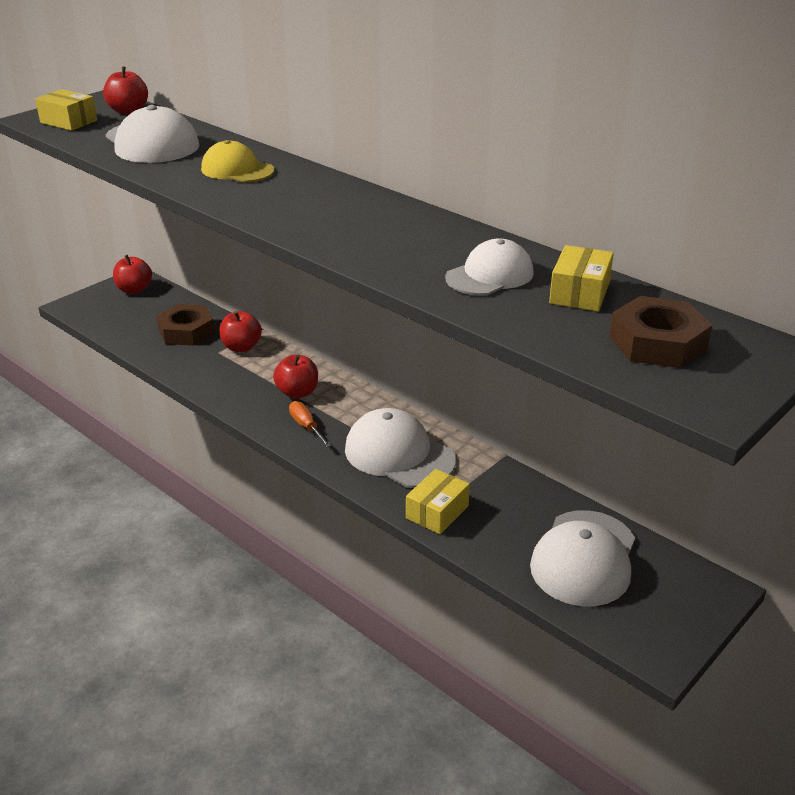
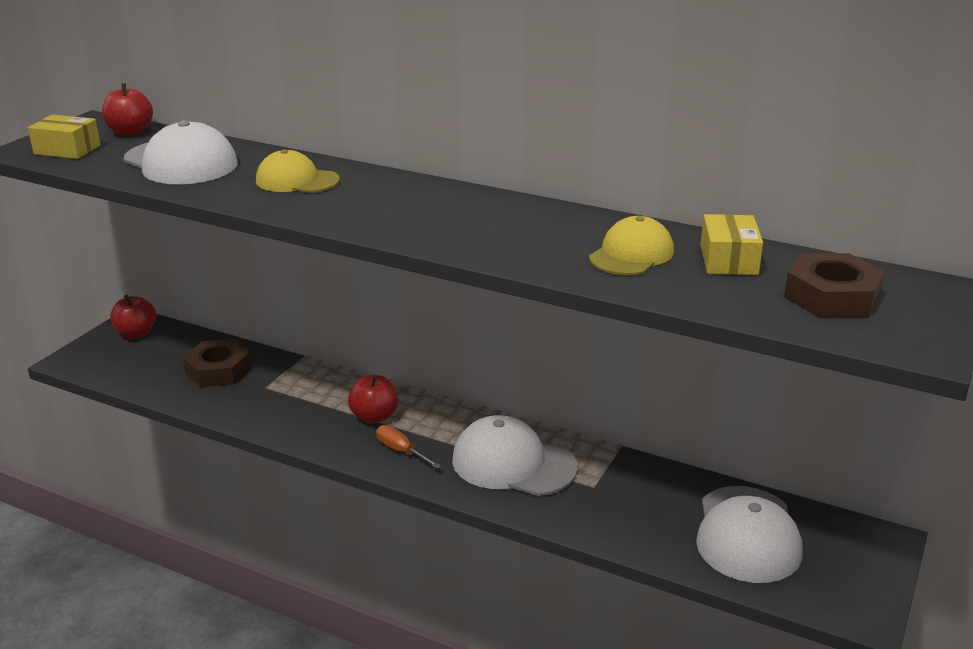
camera: 15 degrees left, 5 degrees down
(241, 347) = (289, 378): red apple -> none
(437, 512) = (580, 515): yellow box -> none
(490, 275) = (631, 254): white cap -> yellow cap

